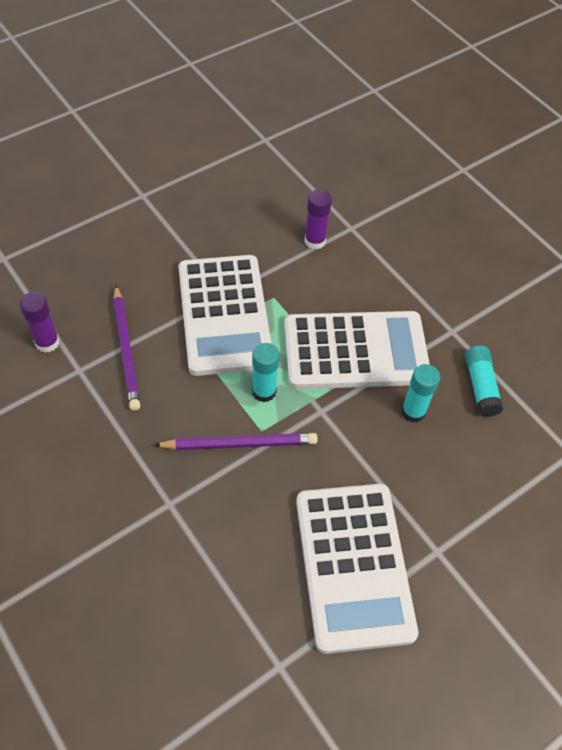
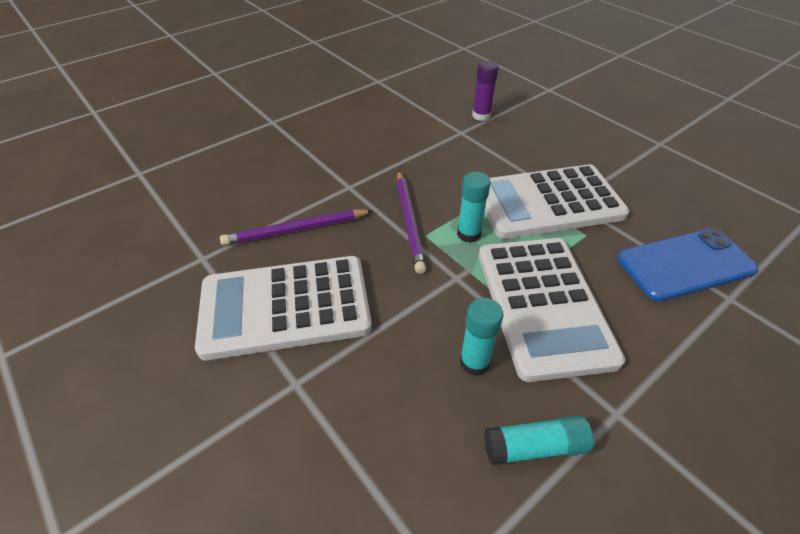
camera: 90 degrees right, 10 degrees down
(126, 349) = (488, 151): purple pencil -> purple pencil (296, 230)
(315, 241) = (685, 264): purple glue stick -> blue phone

